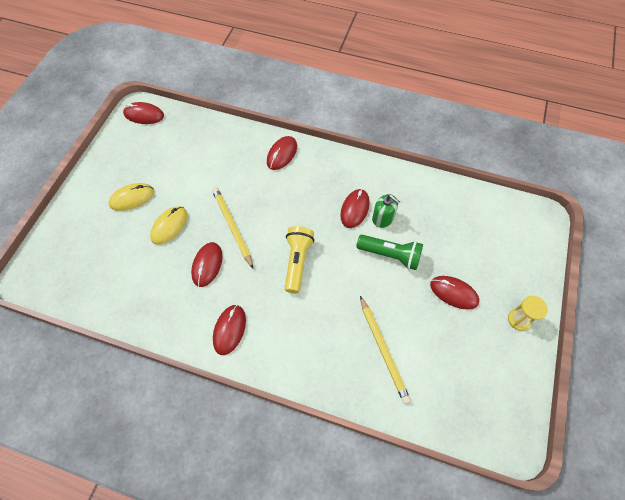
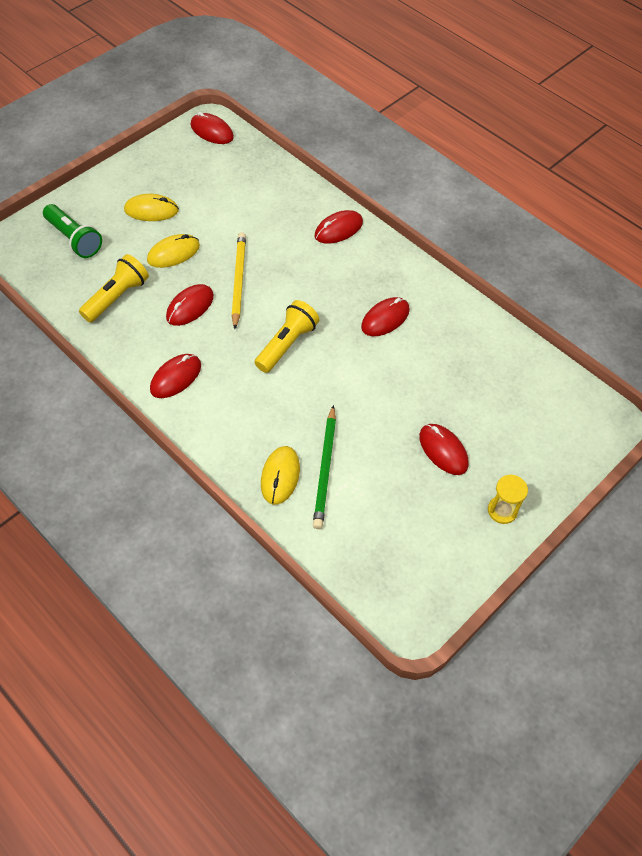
camera: 25 degrees right, 5 degrees down
(144, 283) = (117, 297): none -> yellow flashlight
(355, 373) = (280, 476): none -> yellow mouse
(383, 218) = (412, 341): green soap dispenser -> none
(383, 350) = (325, 469): yellow pencil -> green pencil
(390, 255) = (395, 382): green flashlight -> green flashlight (74, 239)

